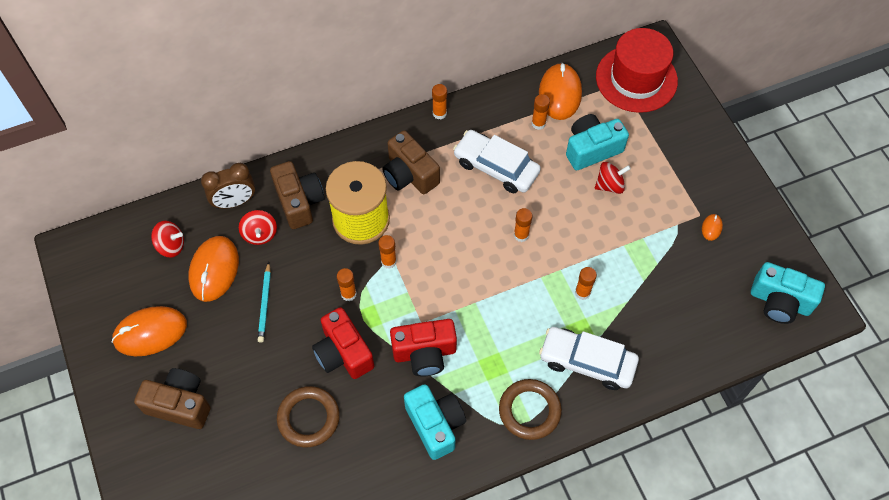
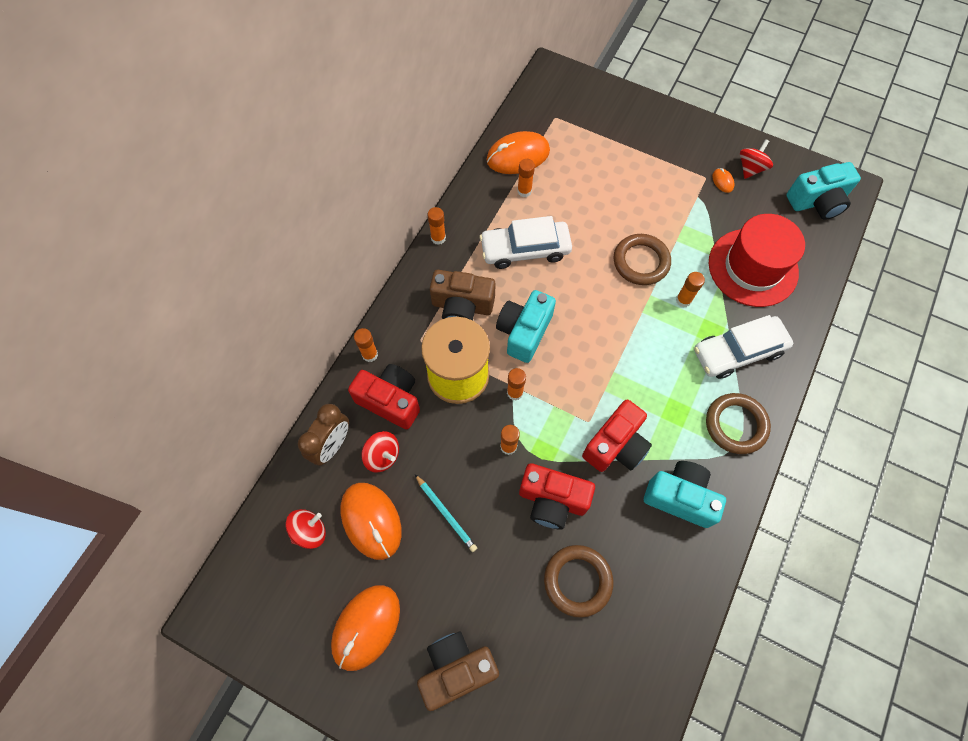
camera: 40 degrees left, 5 degrees up
(299, 202) = (390, 400): brown camera -> red camera
(521, 235) = (596, 290): orange glue stick -> orange glue stick (370, 354)
(560, 93) = (518, 156): orange mouse -> orange mouse turned 75 degrees counterclockwise
(577, 240) = (641, 262): none -> brown ring
(591, 149) = (583, 183): turquoise camera -> turquoise camera (524, 332)
(609, 185) = (622, 201): red spinning top -> red spinning top (750, 168)
(636, 79) = (563, 105): red hat -> red hat (753, 267)

